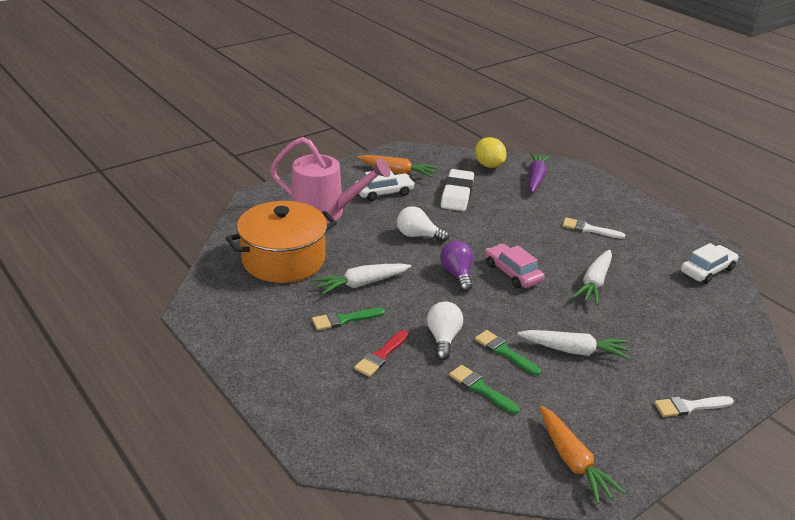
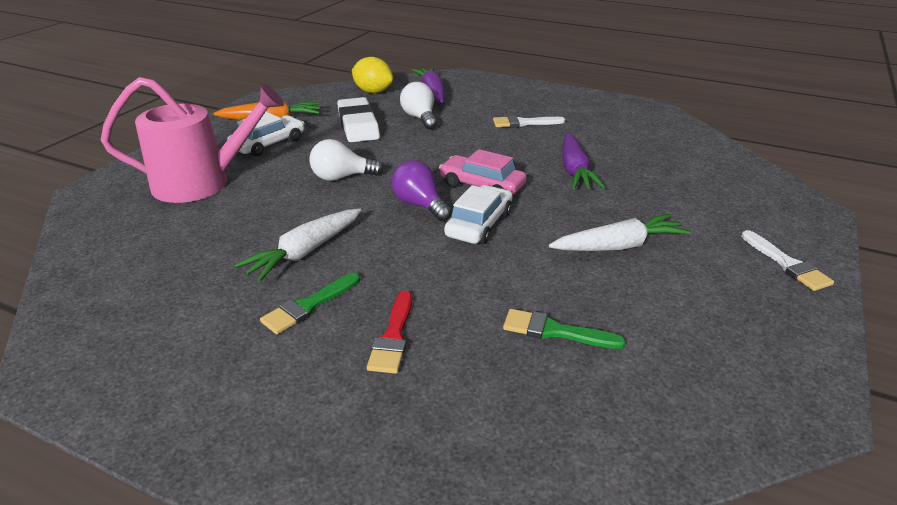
camera: 25 degrees left, 0 degrees up
(283, 260) = (172, 255): orange pot -> none
(443, 338) = (459, 285): white light bulb -> white light bulb (420, 118)
(504, 352) = (545, 275): green brush -> none
(573, 461) = (741, 382): orange carrot -> none
(594, 283) = (575, 171): white carrot -> purple carrot
(689, 406) = (786, 264): white brush -> white brush turned 75 degrees counterclockwise
(707, 270) = (665, 129): white car -> white car (479, 224)

